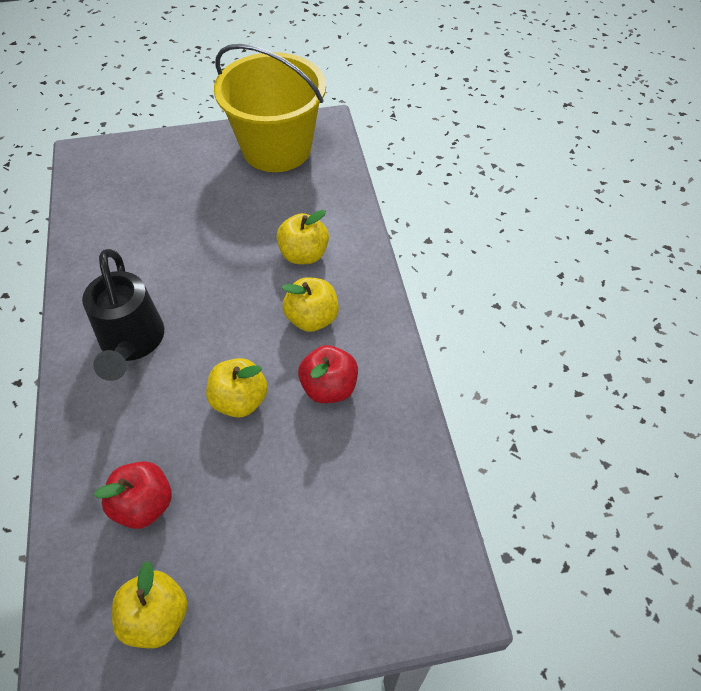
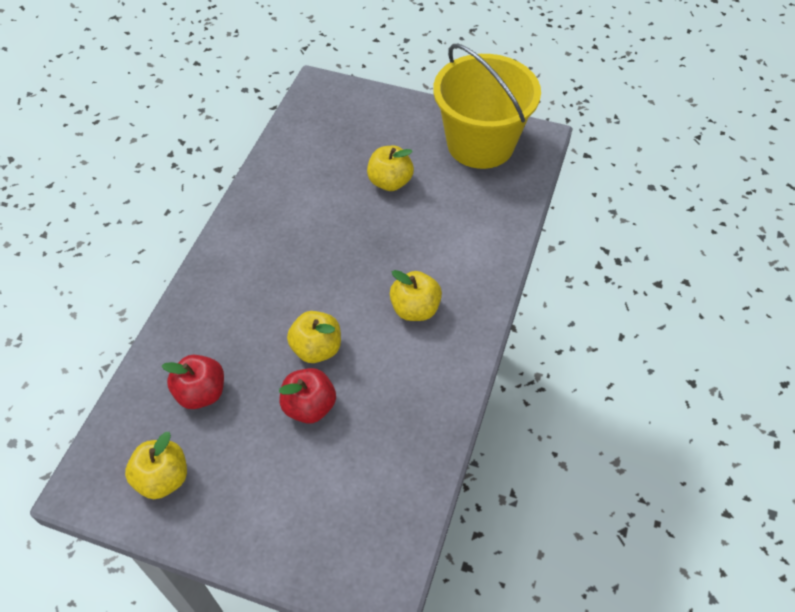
camera: 30 degrees right, 0 degrees up
(131, 343) = (264, 263): black watering can -> none
(304, 255) = (443, 250): yellow apple -> yellow apple (390, 182)
(329, 388) = (392, 373): red apple -> red apple (309, 406)

